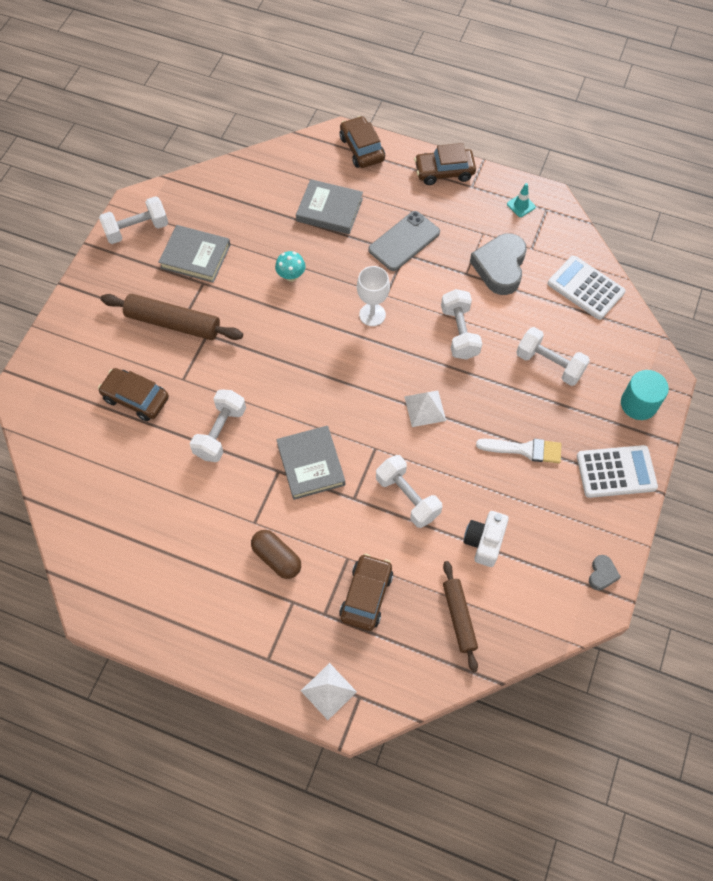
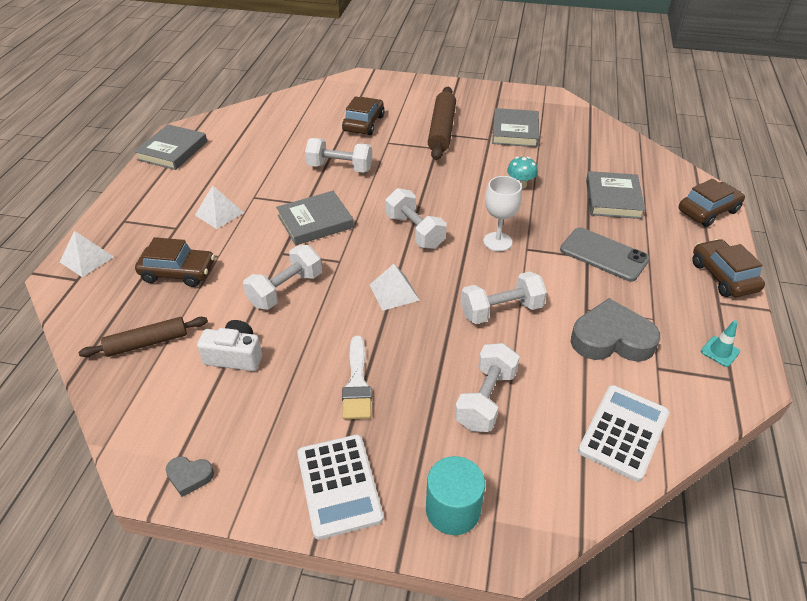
camera: 80 degrees right, 20 degrees down
(135, 614) = (173, 151): none -> grey book
(137, 229) = (527, 101): white dumbbell -> white dumbbell (415, 231)
(277, 558) = (219, 213): brown capsule -> white pyramid

